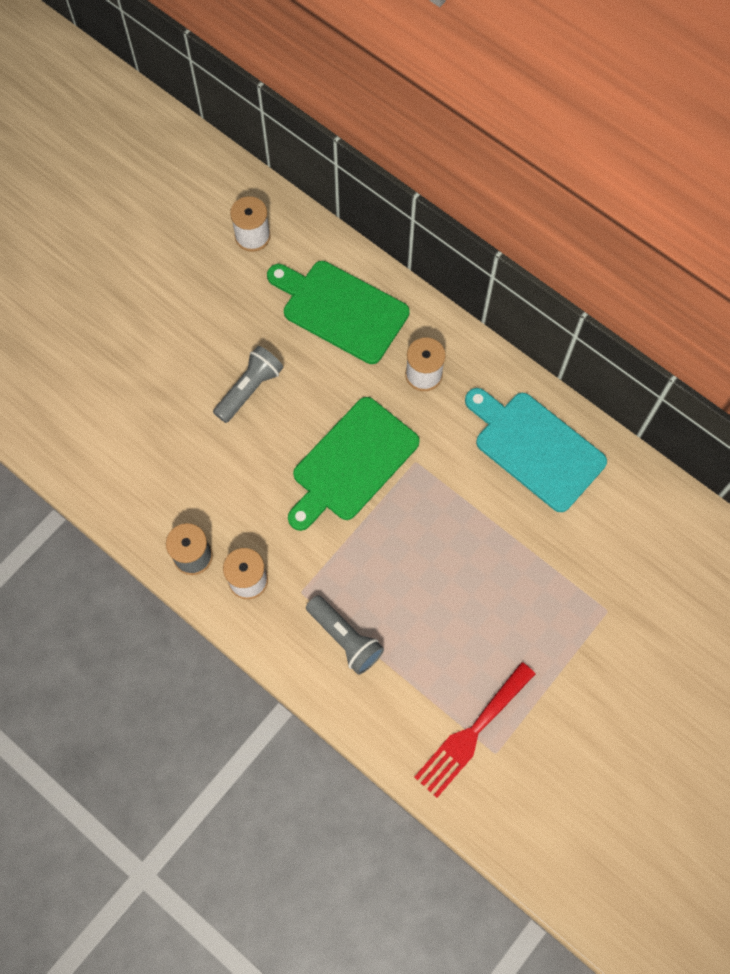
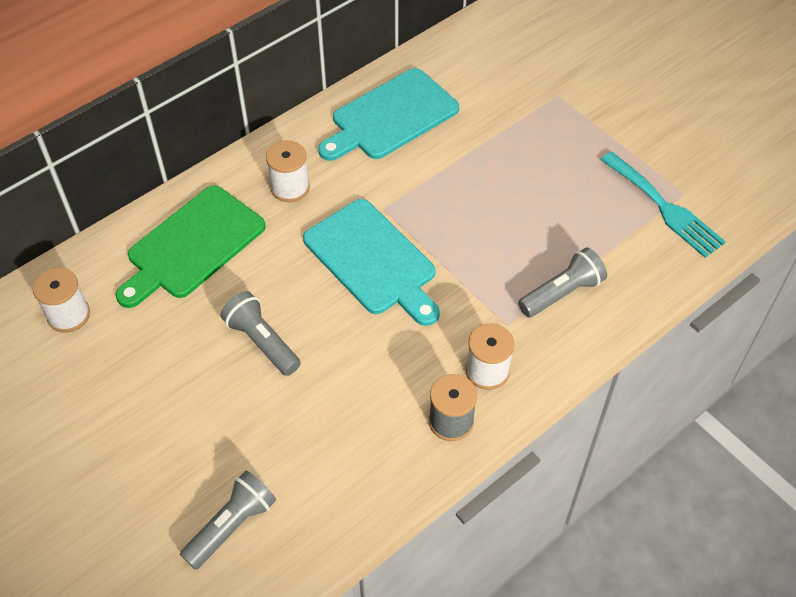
camera: 80 degrees left, 15 degrees down
(80, 406) = (232, 525): none -> grey flashlight
(352, 463) = (373, 260): green cutting board -> turquoise cutting board
(472, 733) = (664, 207): red fork -> turquoise fork

